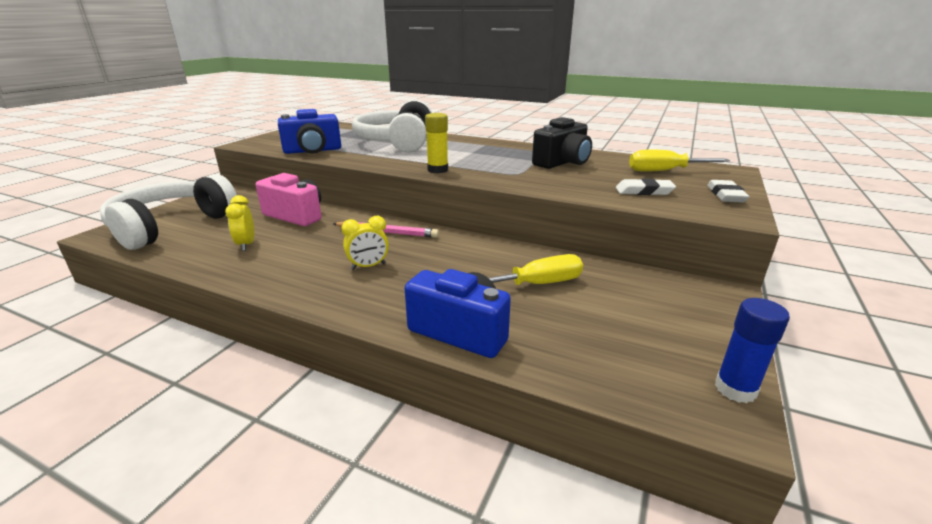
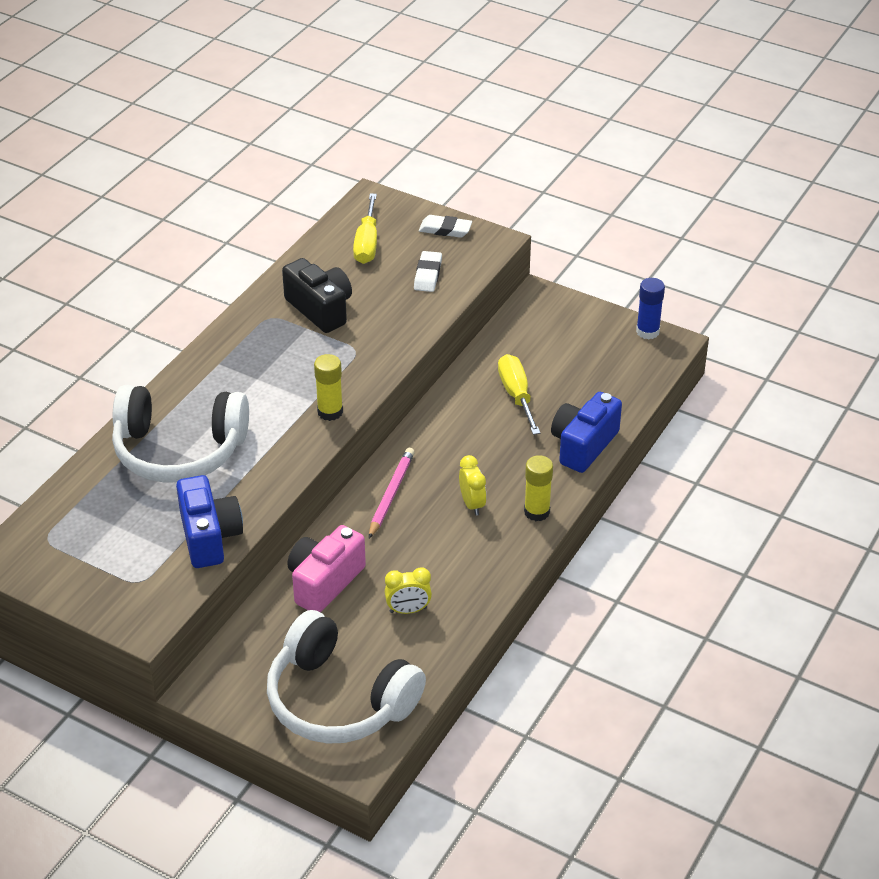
camera: 85 degrees left, 15 degrees up
(349, 301) = (537, 512): none -> yellow glue stick

